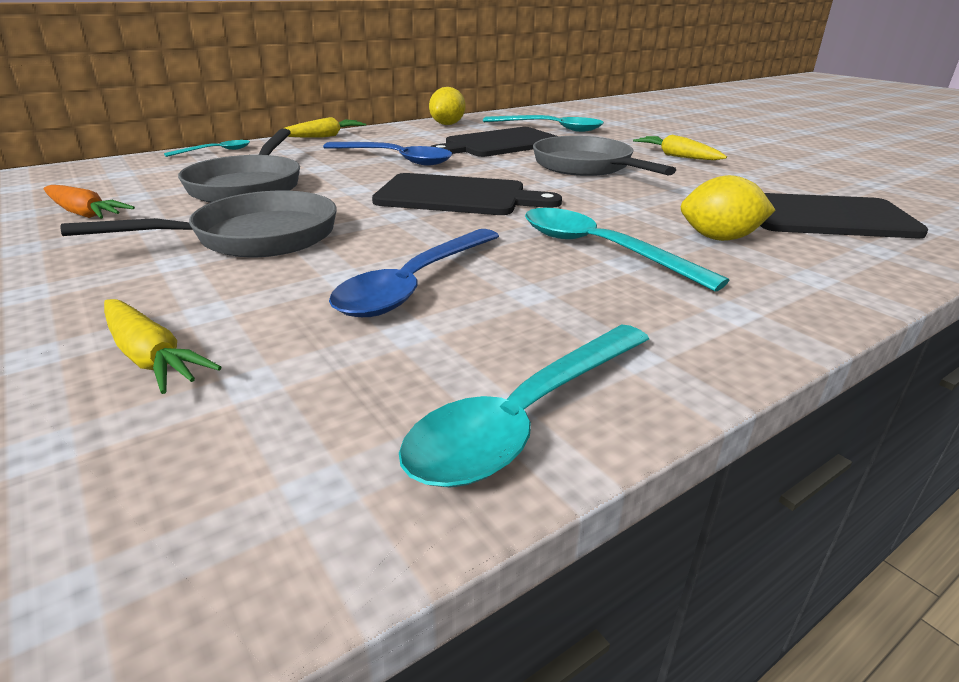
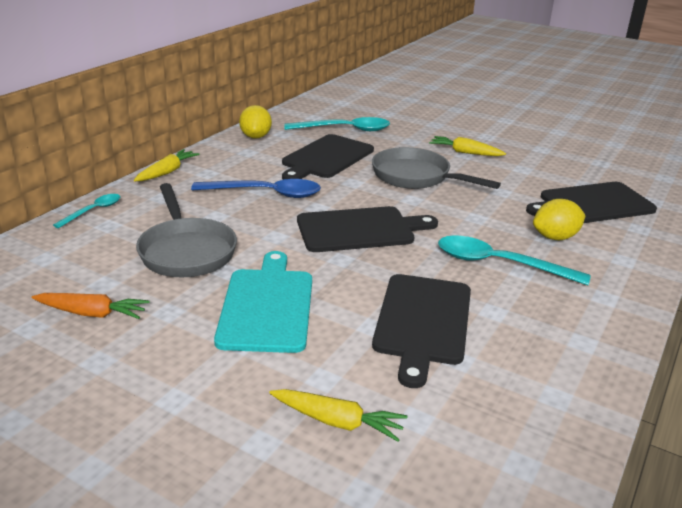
camera: 25 degrees left, 0 degrees up
(255, 237) = (267, 306): grey pan -> turquoise cutting board
(415, 284) = (423, 322): blue spoon -> black cutting board
(526, 417) = (570, 396): turquoise spoon -> none

